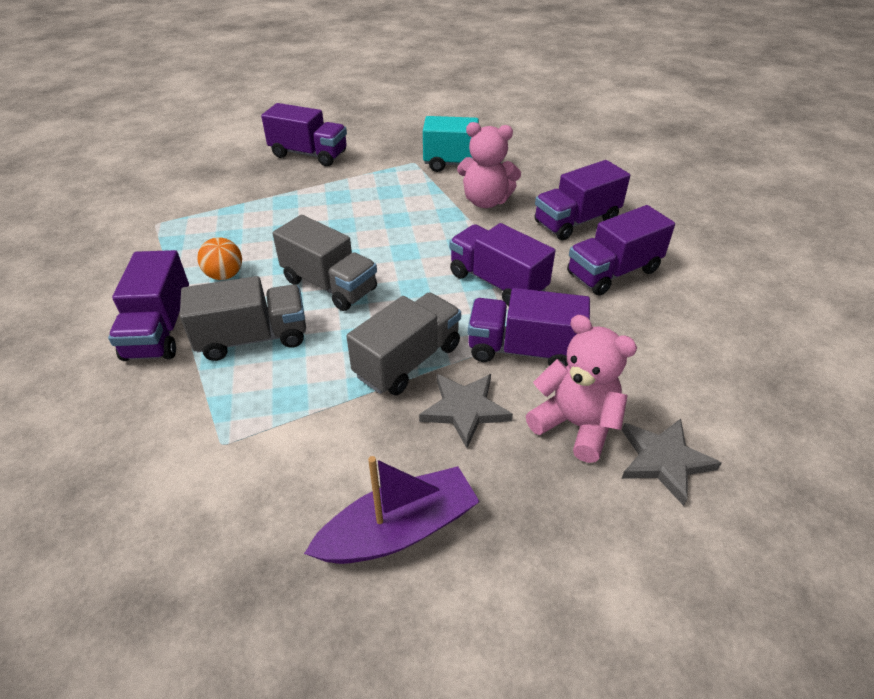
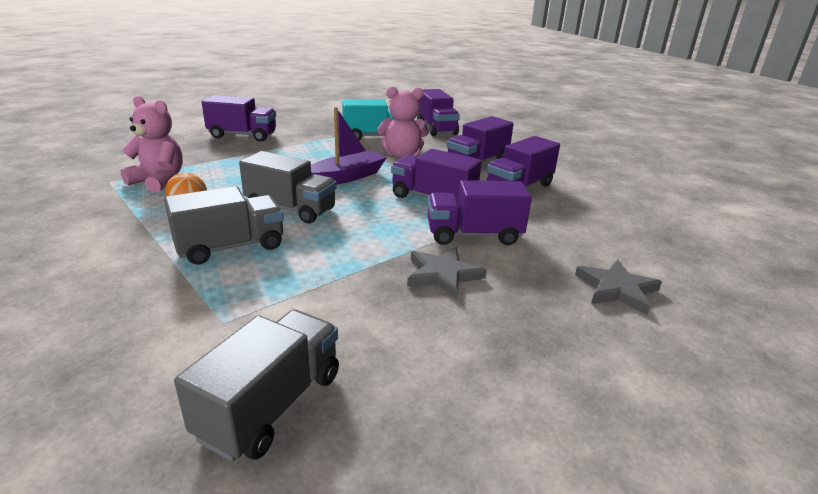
camera: 15 degrees left, 15 degrees down
(160, 329) = (134, 248): purple truck -> purple truck (436, 128)
(399, 530) = (421, 361): purple boat -> purple boat (346, 177)
(408, 361) = (380, 249): grey truck -> grey truck (271, 405)
(575, 425) = (537, 275): pink teddy bear -> pink teddy bear (159, 181)

